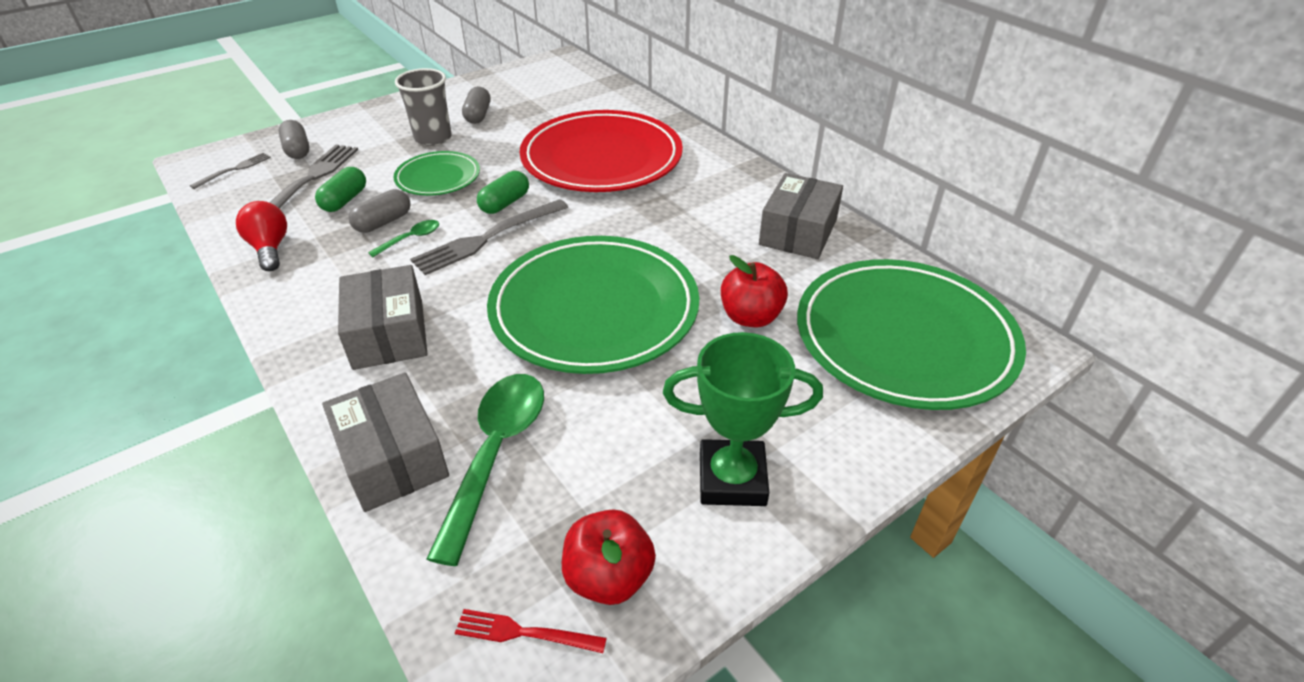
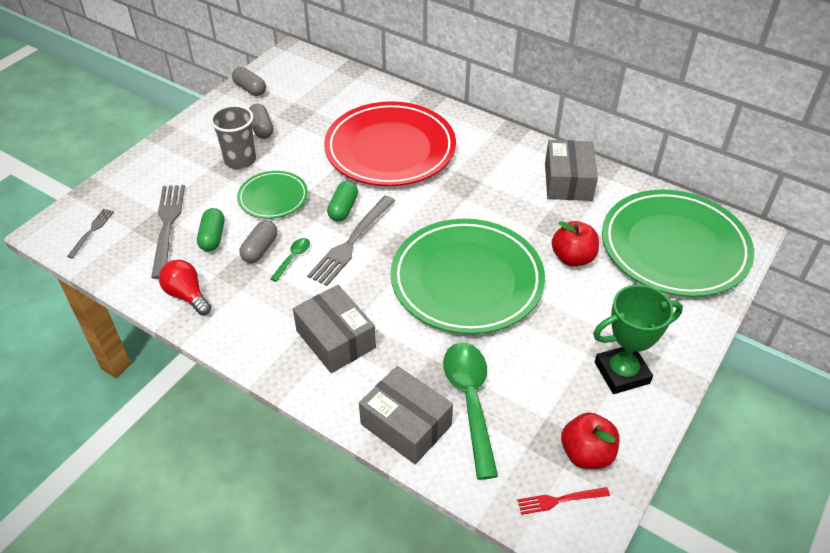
camera: 20 degrees left, 5 degrees up
(297, 150) = (132, 199): grey capsule -> grey capsule (250, 89)

